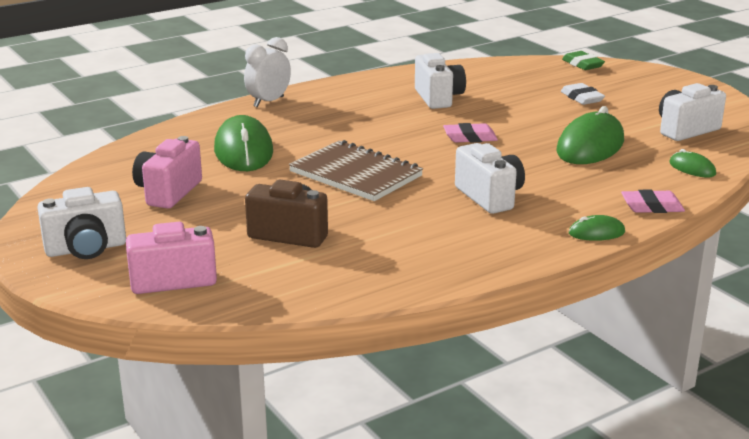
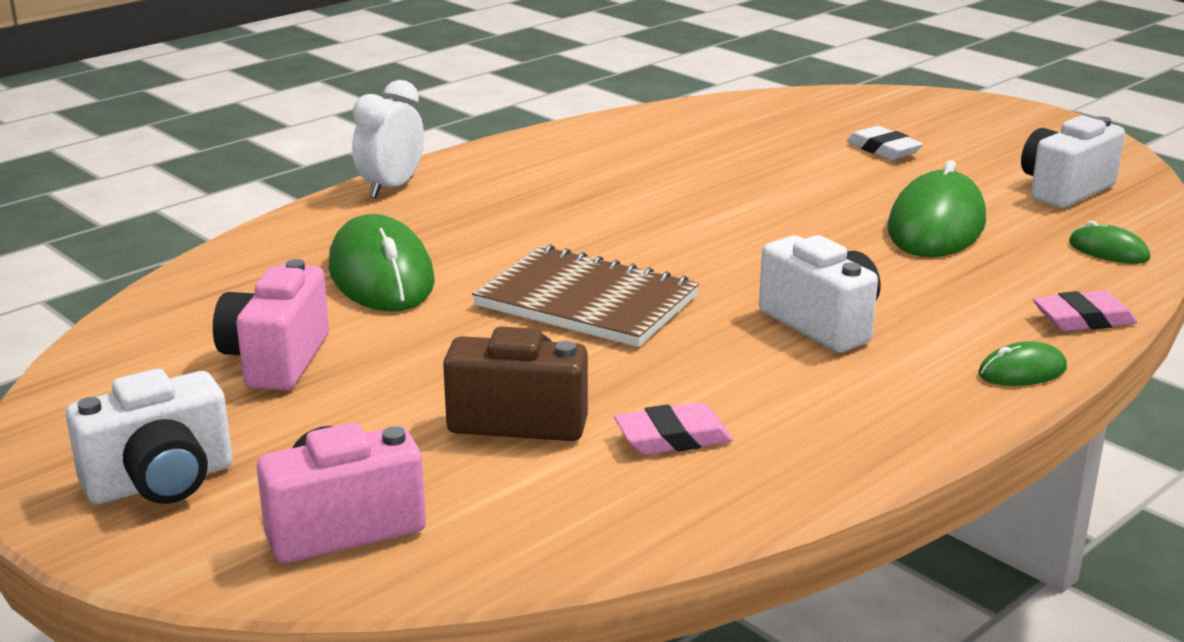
camera: 10 degrees left, 0 degrees up
(438, 98) = (663, 164): white camera -> none
(470, 137) = (743, 225): pink eraser -> pink eraser (673, 438)
(582, 64) = (858, 97): green eraser -> none

